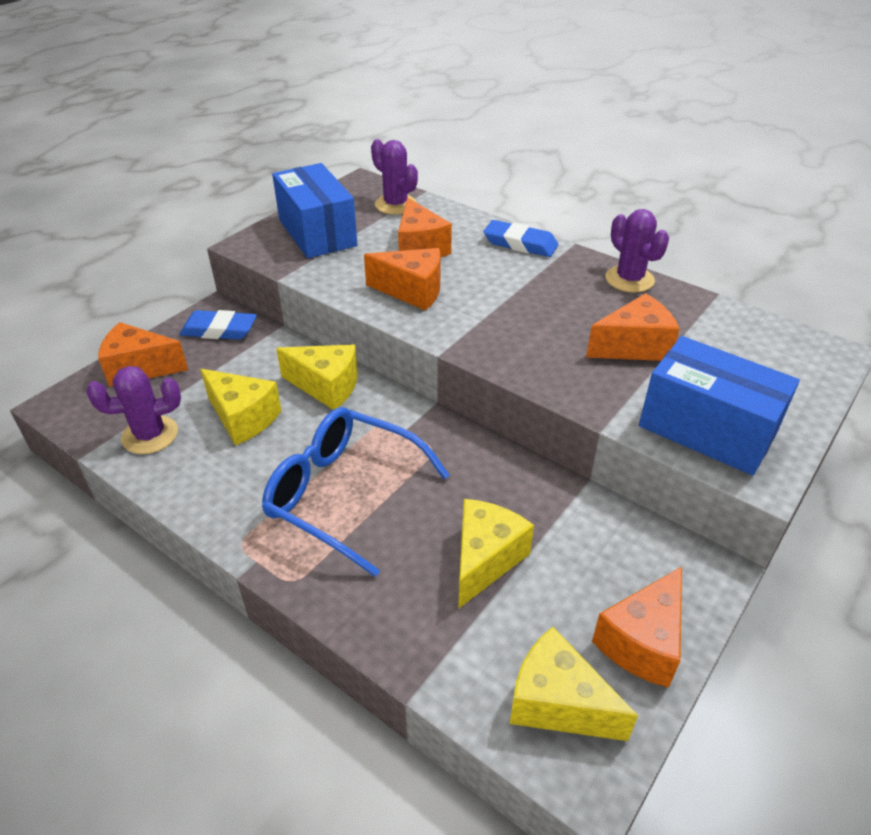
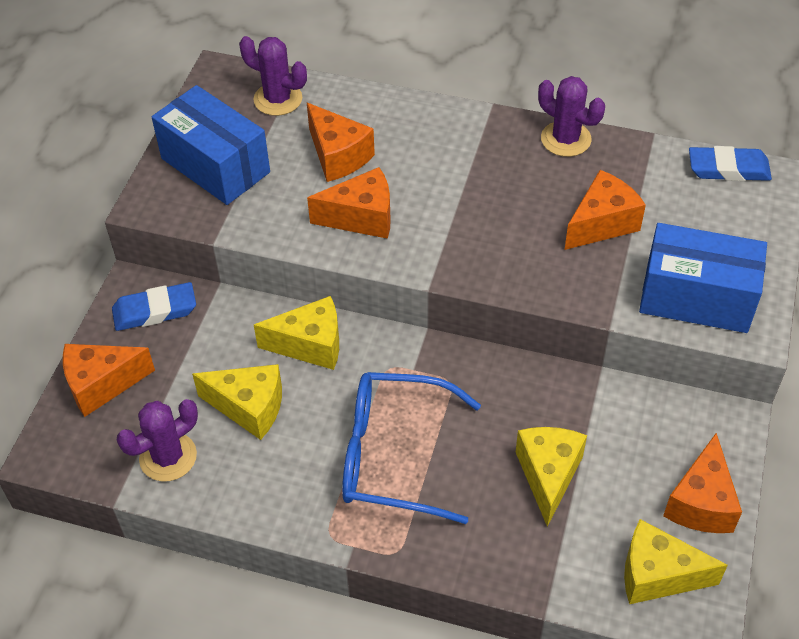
camera: 20 degrees left, 10 degrees up
(520, 244) = (438, 120): blue eraser -> blue eraser (728, 169)

